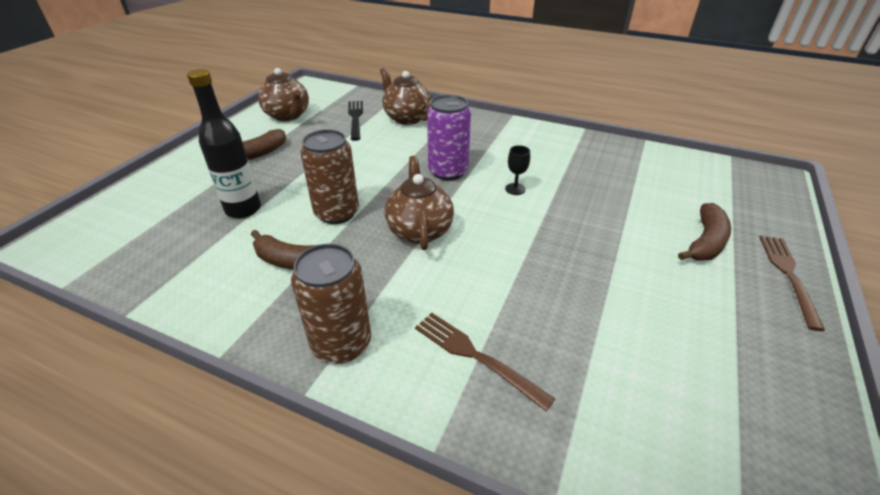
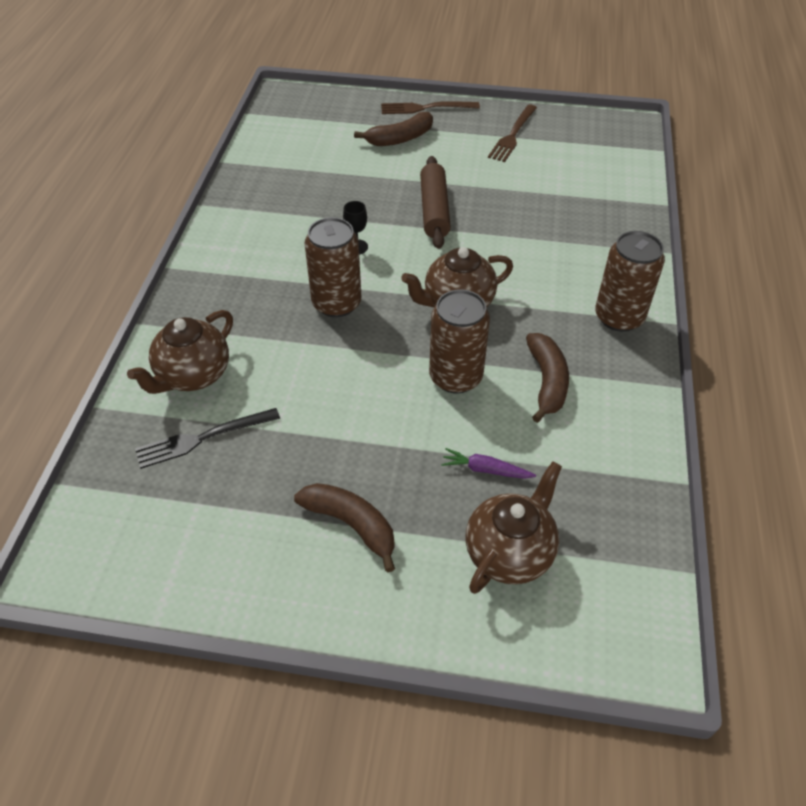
camera: 105 degrees left, 10 degrees up
(243, 209) = (485, 470): black bottle -> purple carrot
(288, 116) = (206, 540): brown teapot -> brown teapot (509, 552)
(448, 171) = (336, 303): purple can -> brown can
(474, 356) = (586, 245): brown fork -> brown fork (512, 136)
(564, 242) = (434, 210): none -> brown rolling pin
(705, 242) = (400, 139): brown banana -> brown banana turned 135 degrees clockwise

